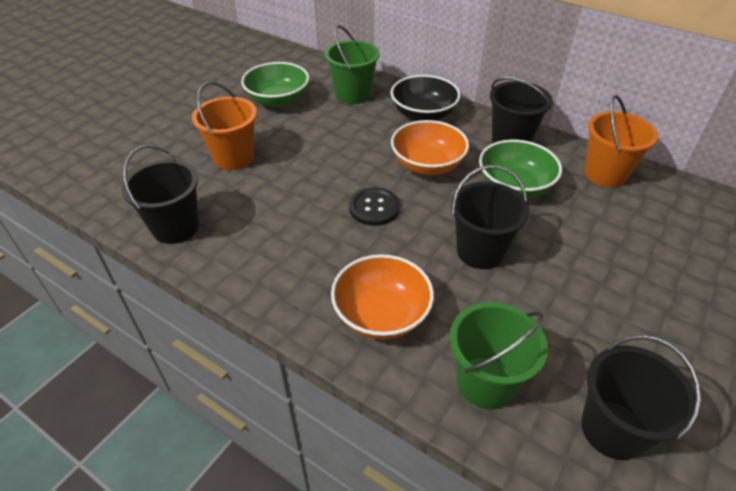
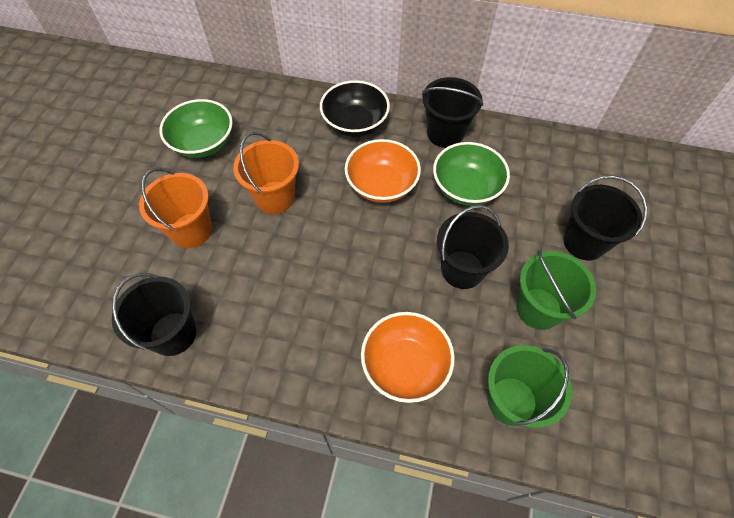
camera: 20 degrees left, 15 degrees up
(353, 94) = (276, 115): green bucket -> green bucket (538, 308)
(374, 208) = (353, 250): black button -> none
(605, 174) = (536, 151): orange bucket -> orange bucket (275, 197)
(613, 429) = (616, 408): black bucket -> black bucket (584, 242)

